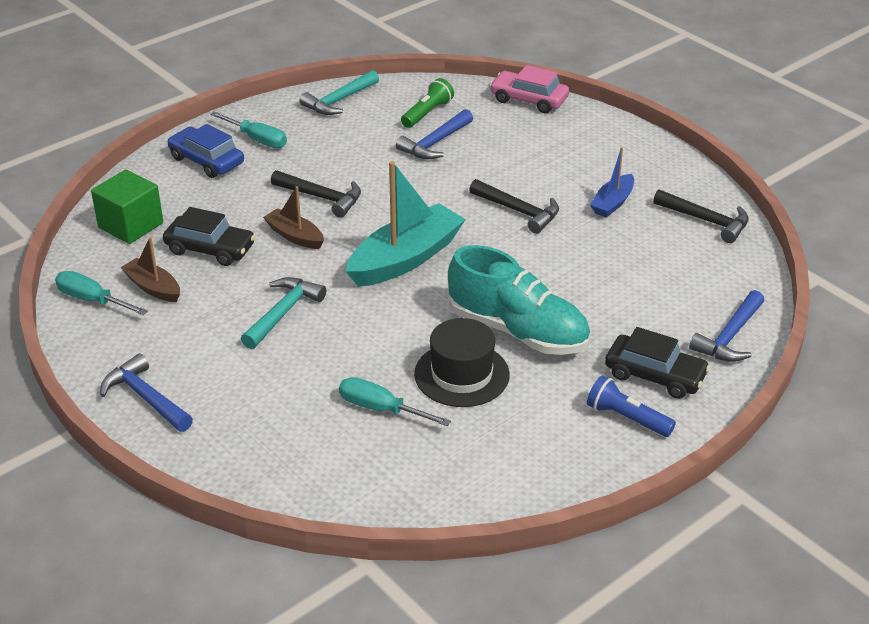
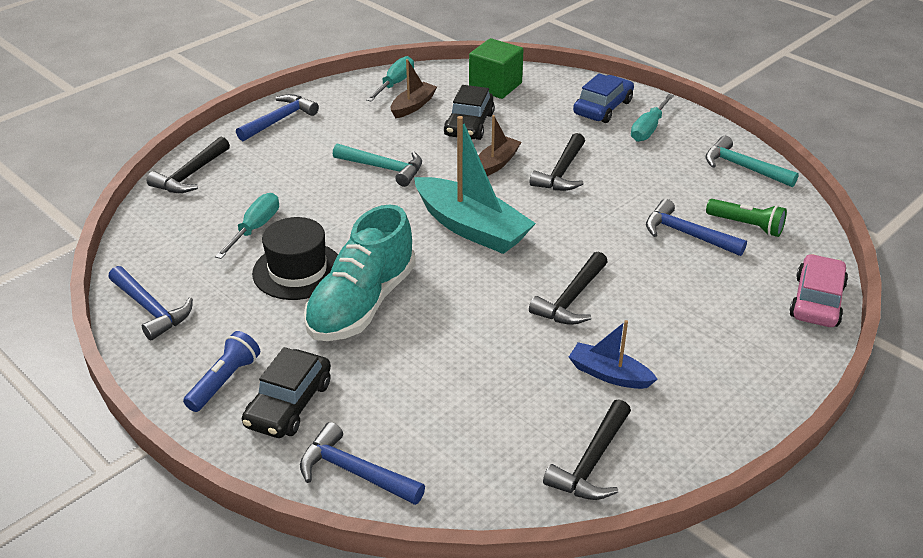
camera: 85 degrees right, 0 degrees up
(256, 472) = (190, 175): none -> black hammer
(518, 481) = (151, 309): none -> blue hammer

